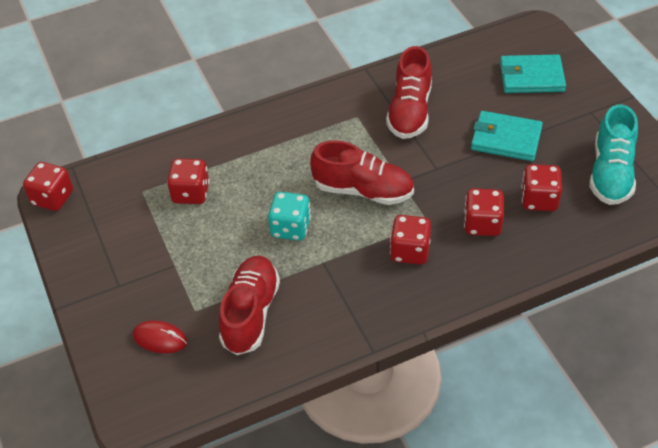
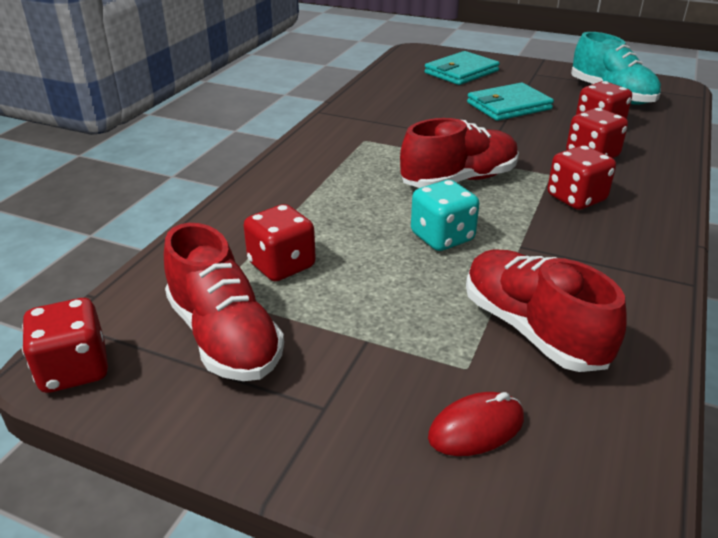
camera: 45 degrees left, 15 degrees down
(410, 111) = (405, 120): red shoe -> red shoe (224, 337)

